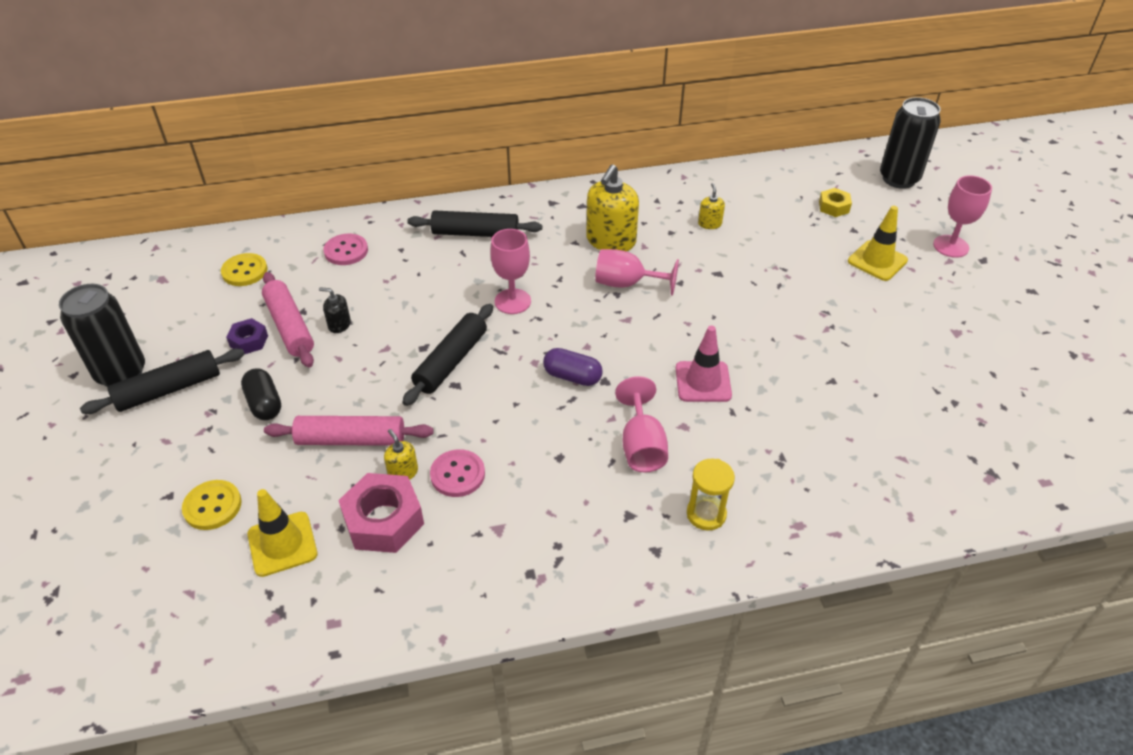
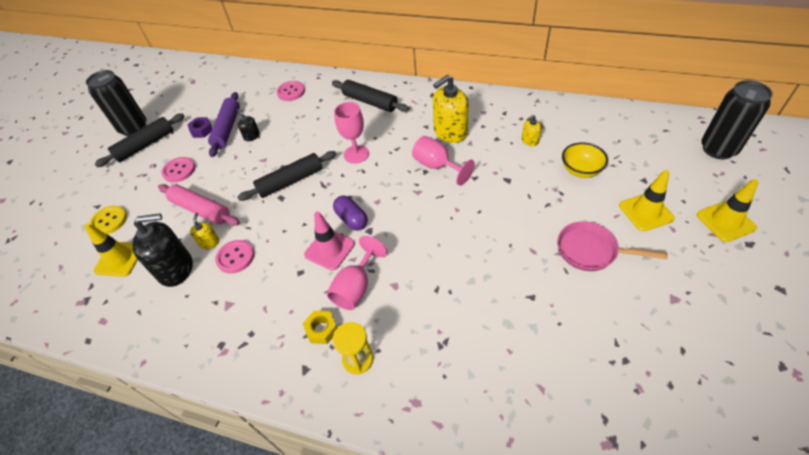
camera: 35 degrees right, 5 degrees up
(169, 389) = (145, 145): black rolling pin -> black rolling pin turned 45 degrees counterclockwise
(244, 271) = (232, 88): yellow button -> none
(264, 404) = (179, 170): black capsule -> pink button
(289, 327) = (227, 129): pink rolling pin -> purple rolling pin
(383, 520) = (176, 269): pink nut -> black soap dispenser
(703, 382) = (433, 257): pink traffic cone -> pink traffic cone (329, 249)
(709, 224) = (530, 141): yellow soap dispenser -> yellow soap dispenser turned 150 degrees counterclockwise
(786, 239) = (580, 170): none -> yellow bowl
(833, 207) = (640, 156): yellow nut -> yellow nut (321, 329)
(855, 316) = (591, 251): none -> pink pan
(951, 246) = (725, 221): pink goblet -> yellow traffic cone

